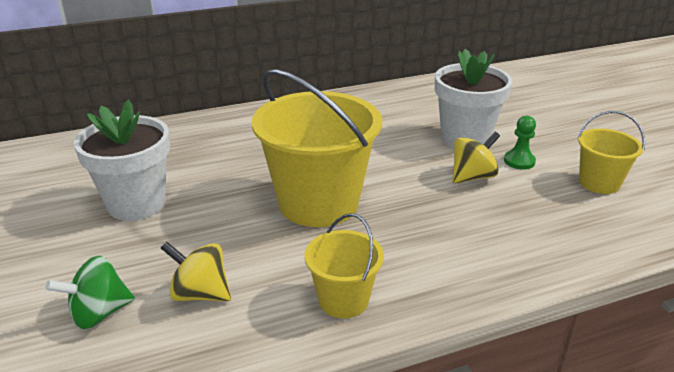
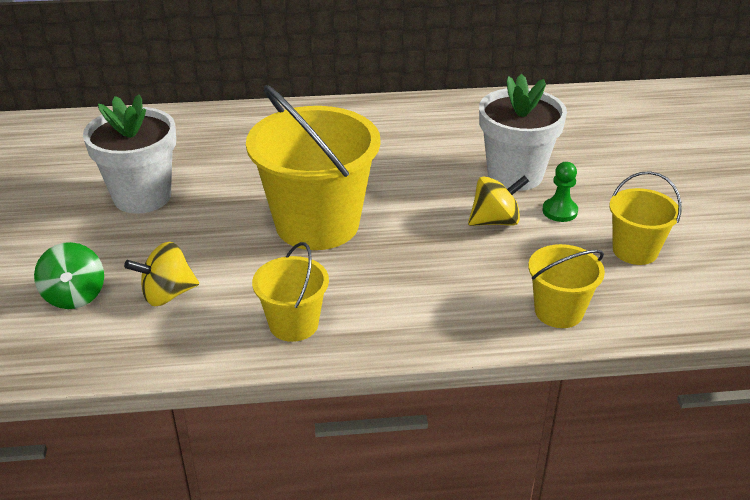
camera: 15 degrees right, 5 degrees up
(99, 313) = (75, 296): green spinning top -> green spinning top turned 90 degrees counterclockwise
(200, 293) = (167, 294): yellow spinning top -> yellow spinning top turned 60 degrees counterclockwise
(574, 243) = (558, 311): none -> yellow bucket

